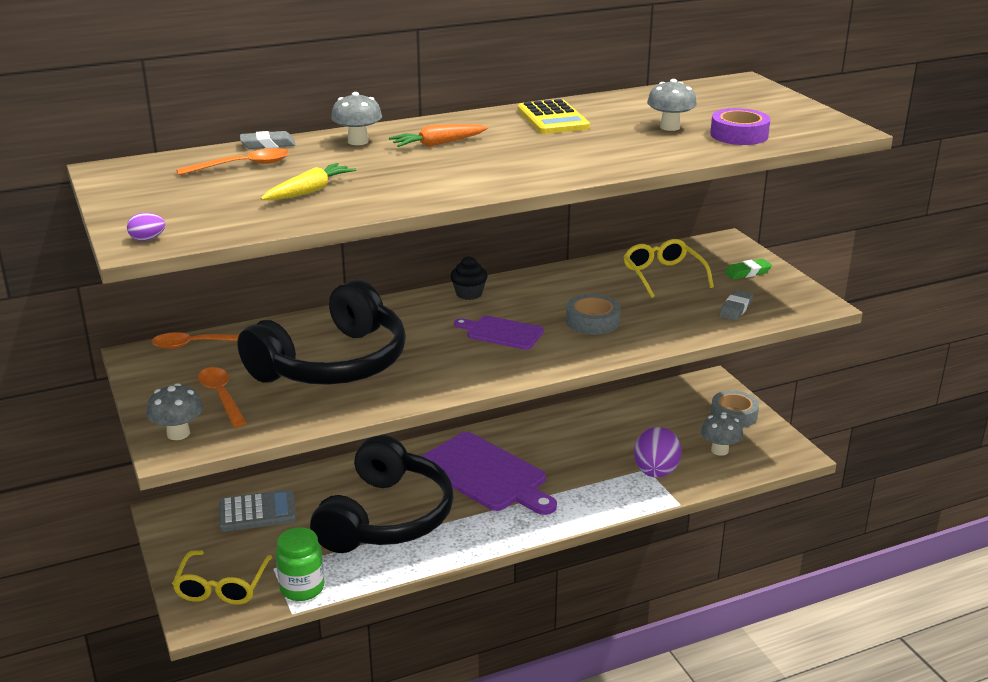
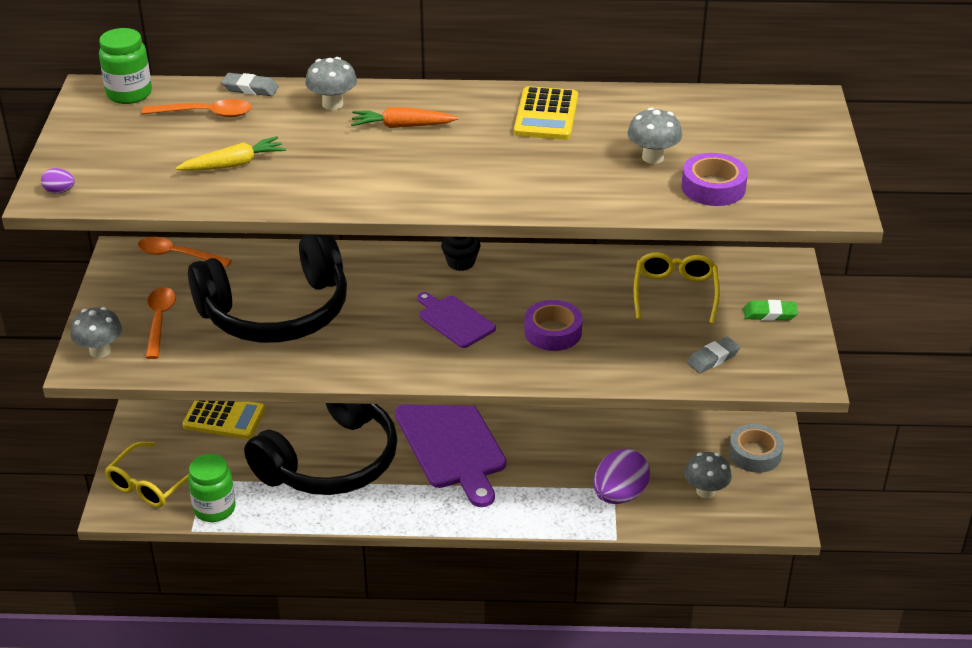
camera: 25 degrees right, 10 degrees up
(148, 166) = (129, 94): none -> green jar
(257, 512) = (224, 418): grey calculator -> yellow calculator
(592, 321) = (553, 332): grey tape -> purple tape

